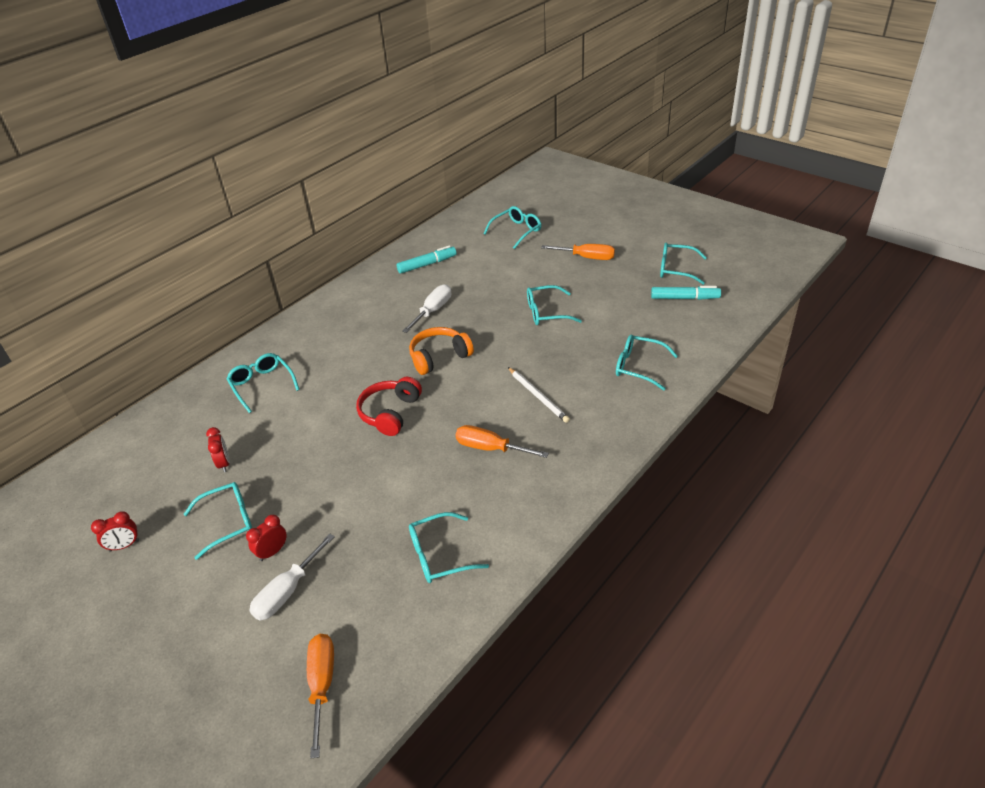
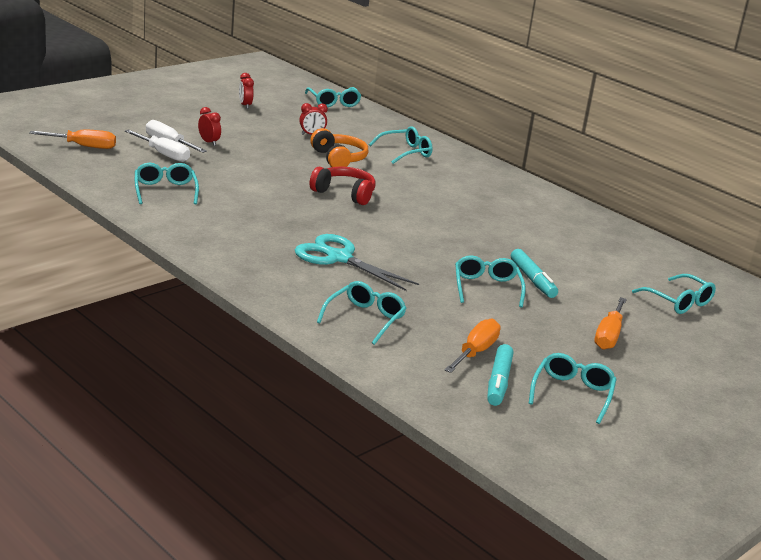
camera: 90 degrees right, 15 degrees down
(228, 522) = (247, 132): turquoise glasses -> turquoise glasses (333, 102)
(427, 264) = (599, 239): turquoise marker -> turquoise marker (532, 280)
(433, 311) = (504, 231): white screwdriver -> white screwdriver (164, 154)
(439, 357) = (421, 223): orange headphones -> orange headphones (338, 159)
(490, 448) = (275, 226): orange screwdriver -> orange screwdriver (475, 352)
(538, 396) = (338, 258): white pencil -> turquoise scissors

